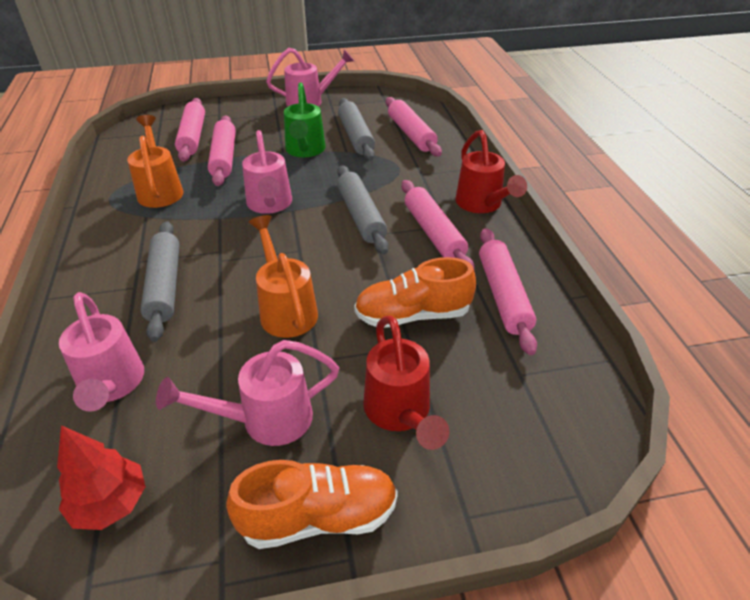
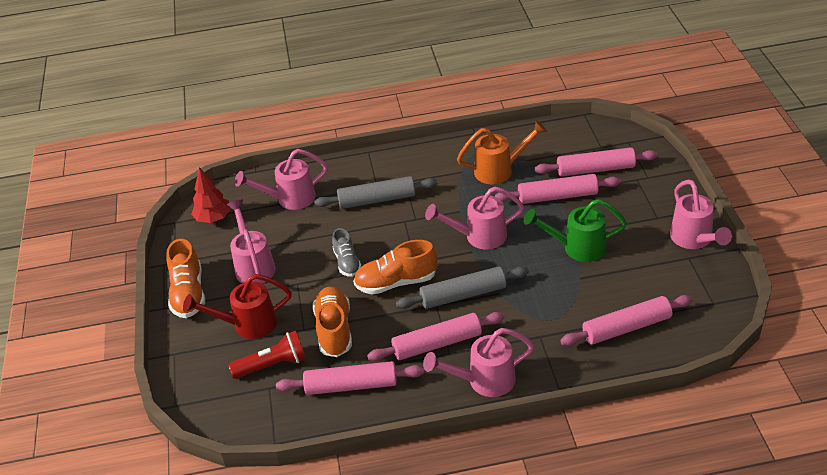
camera: 95 degrees right, 0 degrees up
(286, 309) = (347, 262): orange watering can -> grey shoe
(333, 264) = (396, 282): none -> orange shoe
(355, 136) = (613, 283): grey rolling pin -> none
(479, 374) = (272, 365): none -> red flashlight
(482, 205) = (484, 381): red watering can -> pink watering can

